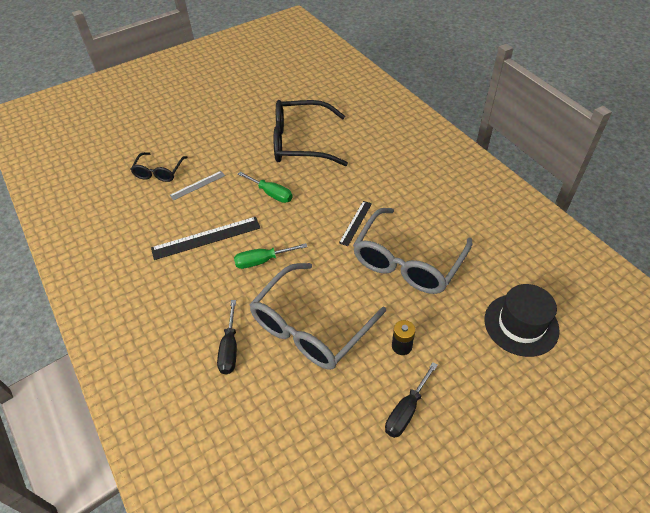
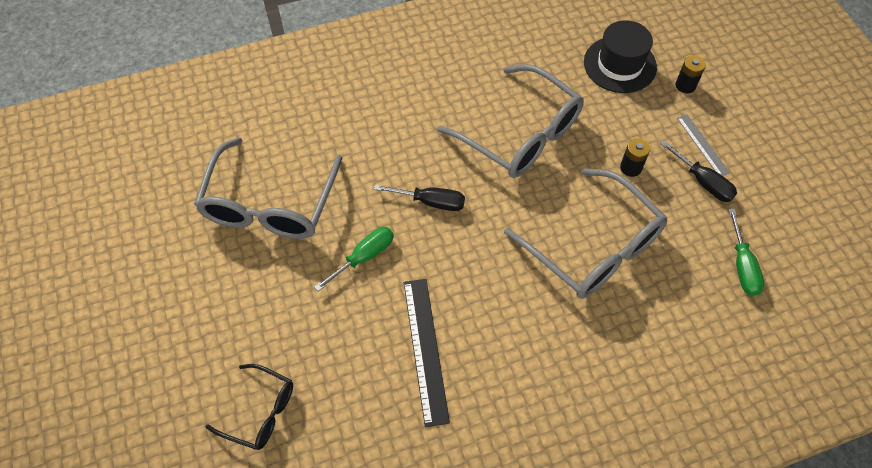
camera: 80 degrees left, 10 degrees up
(197, 185) = (312, 354): grey ruler -> grey ruler (702, 145)
(230, 348) = (610, 336): black screwdriver -> black screwdriver (431, 202)
(262, 261) = (484, 284): green screwdriver -> green screwdriver (742, 266)
(301, 143) = (270, 204): black glasses -> grey glasses
(355, 223) = (447, 170): black ruler -> none
(523, 385) = (685, 85): none -> black battery

